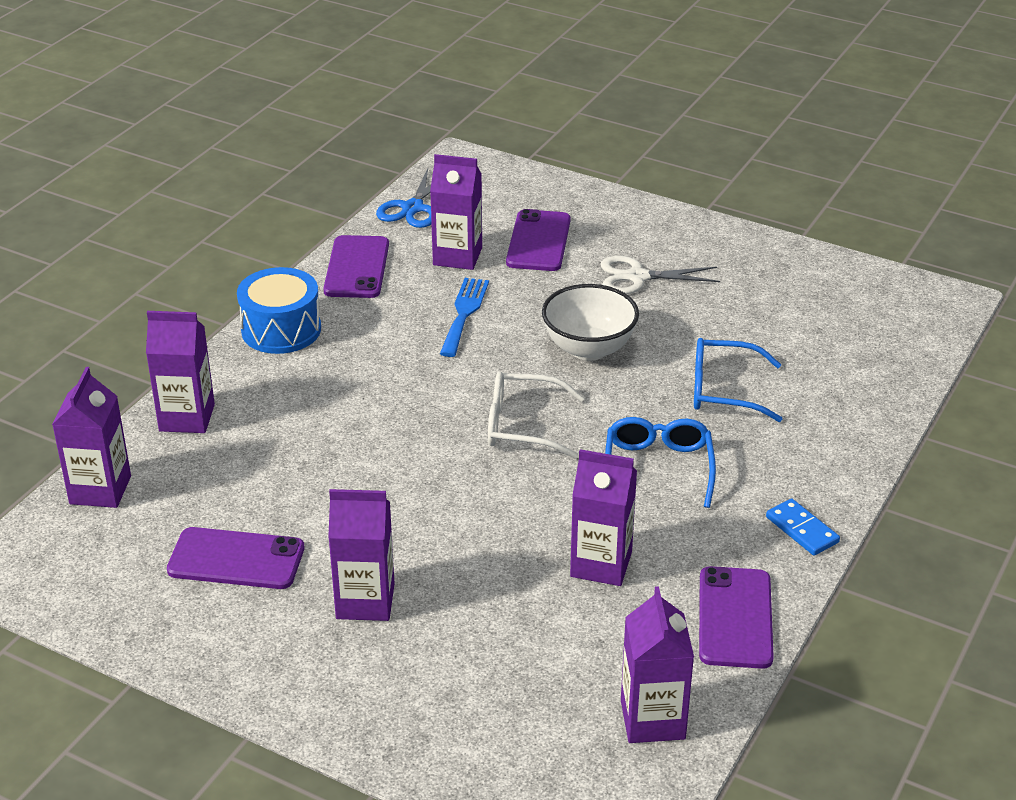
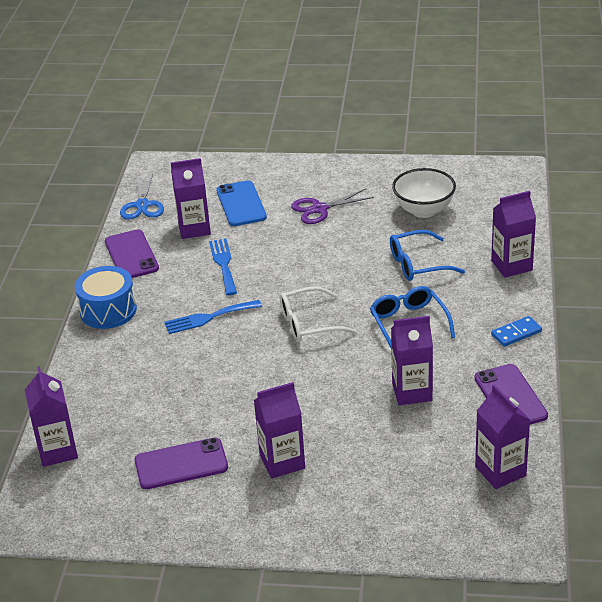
camera: 20 degrees left, 0 degrees up
(187, 418) = (84, 386): purple carton -> purple carton (511, 265)
(398, 377) = (208, 318): none -> blue fork
(538, 241) = (241, 204): purple phone -> blue phone
(589, 349) = (318, 263): white bowl -> white bowl (424, 210)
(637, 277) = (319, 209): white scissors -> purple scissors
(802, 530) = (516, 333): blue domino -> blue domino turned 60 degrees counterclockwise

